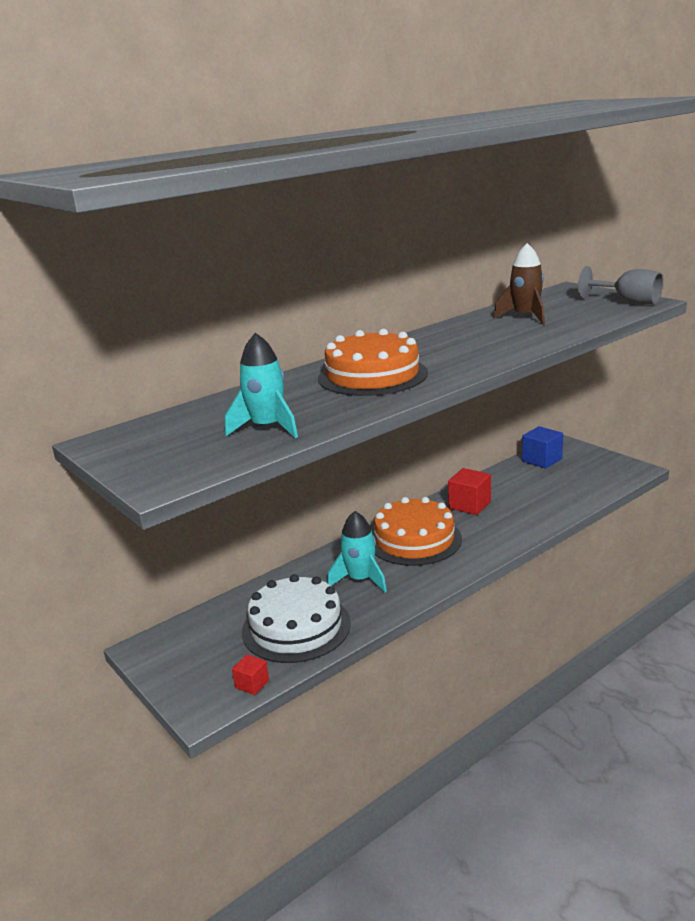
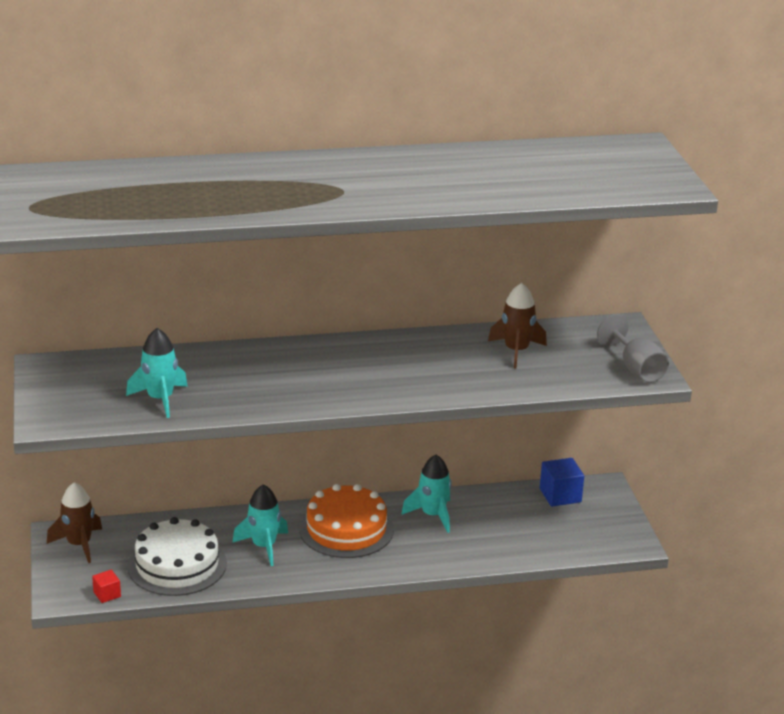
camera: 25 degrees right, 5 degrees up
(177, 649) = (79, 545): none -> brown rocket
(372, 375) = (296, 374): orange cake -> none
(469, 505) = (433, 515): red cube -> turquoise rocket

